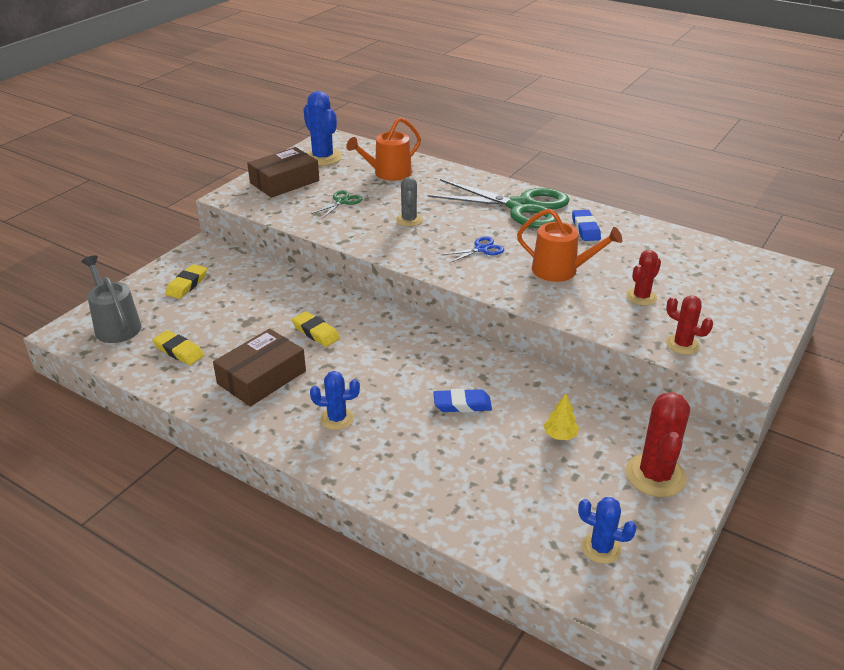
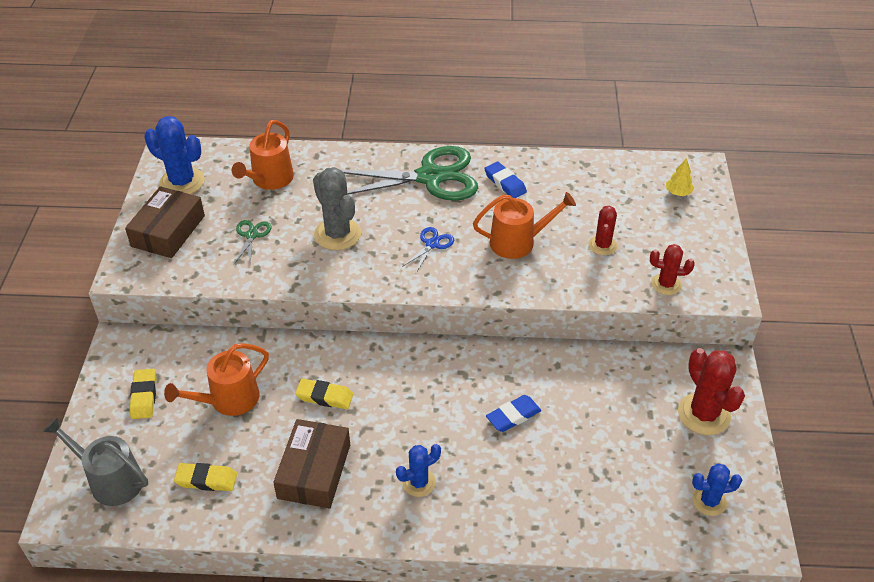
camera: 30 degrees left, 10 degrees up
(243, 308) = (229, 400): none -> orange watering can
(409, 220) = (337, 234): grey cactus -> grey cactus, size x1.64
(560, 435) = (611, 409): yellow tree -> yellow tree (678, 192)

